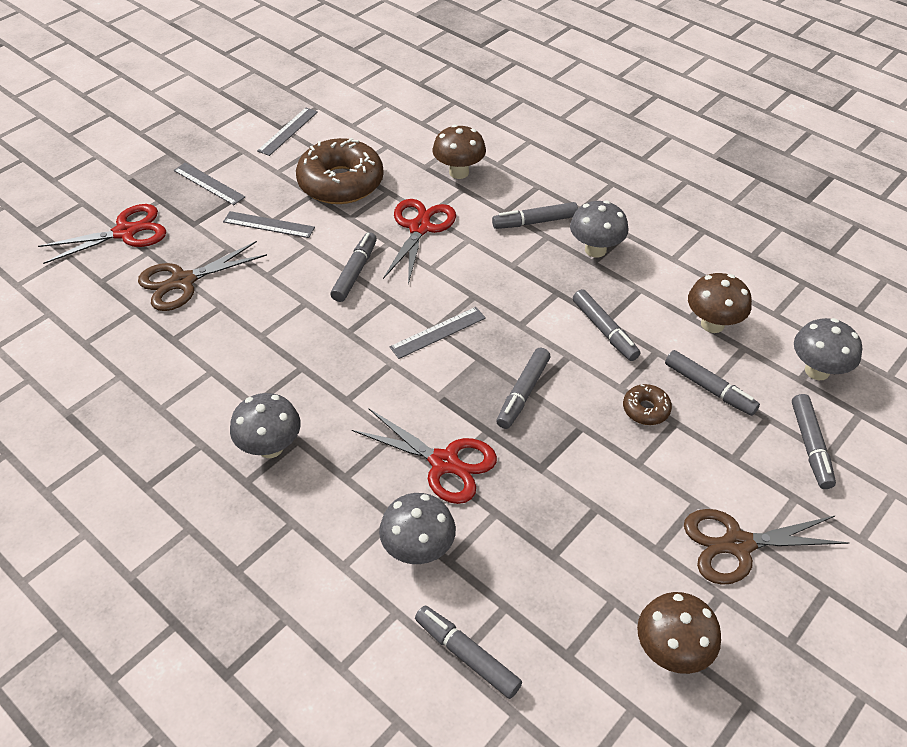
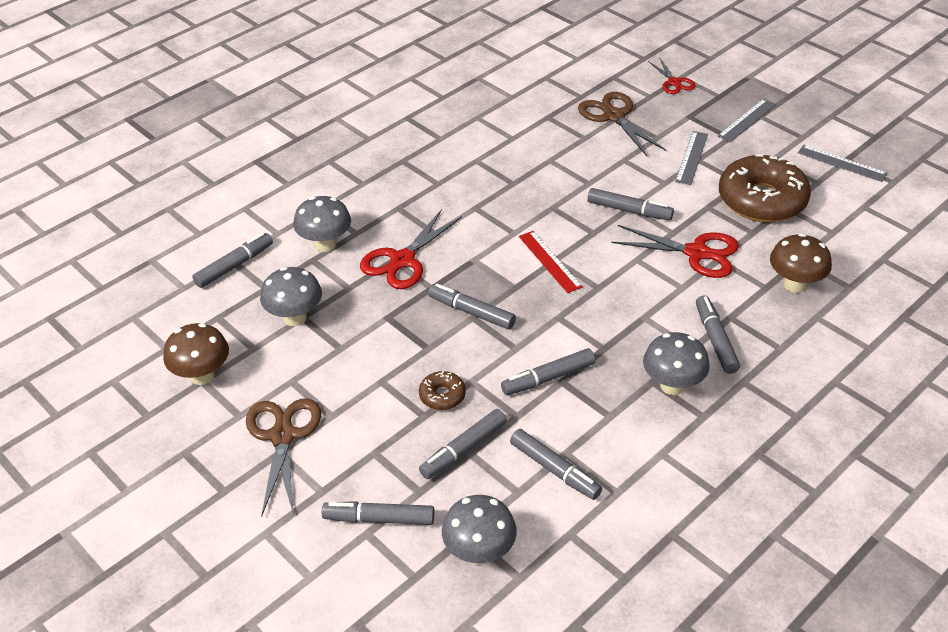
camera: 95 degrees right, 5 degrees down
(125, 232) = (674, 82): red scissors -> red scissors, size x0.61
(270, 447) = (432, 170): grey mushroom -> grey mushroom (295, 318)
(438, 332) = (549, 261): grey ruler -> red ruler
(712, 324) = (554, 470): brown mushroom -> grey marker

